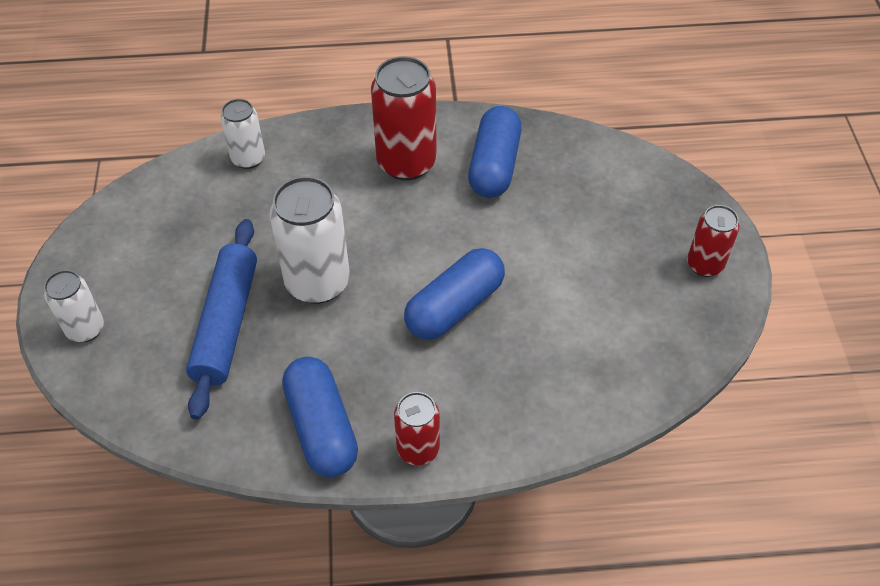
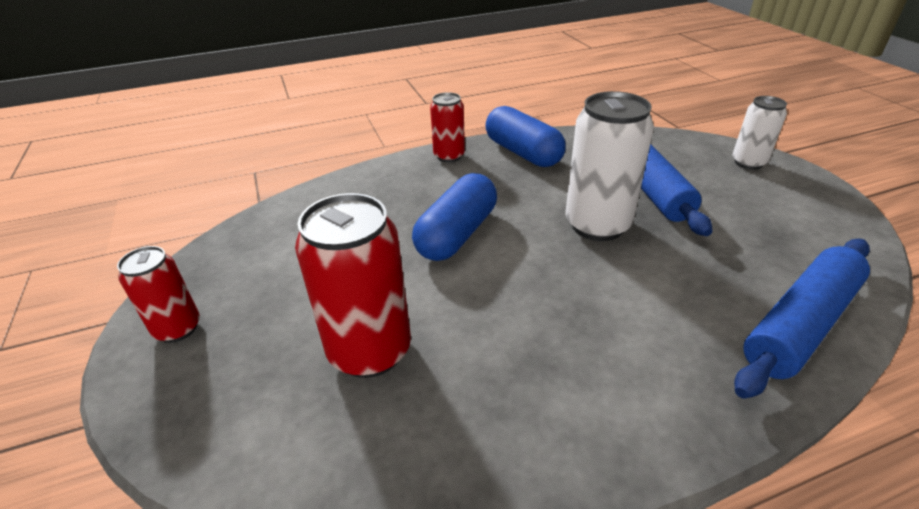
camera: 165 degrees right, 15 degrees down
(248, 158) = (800, 324): white can -> blue rolling pin
(406, 163) = (596, 371): red can -> red can (370, 351)
(494, 166) = (469, 399): blue capsule -> none

